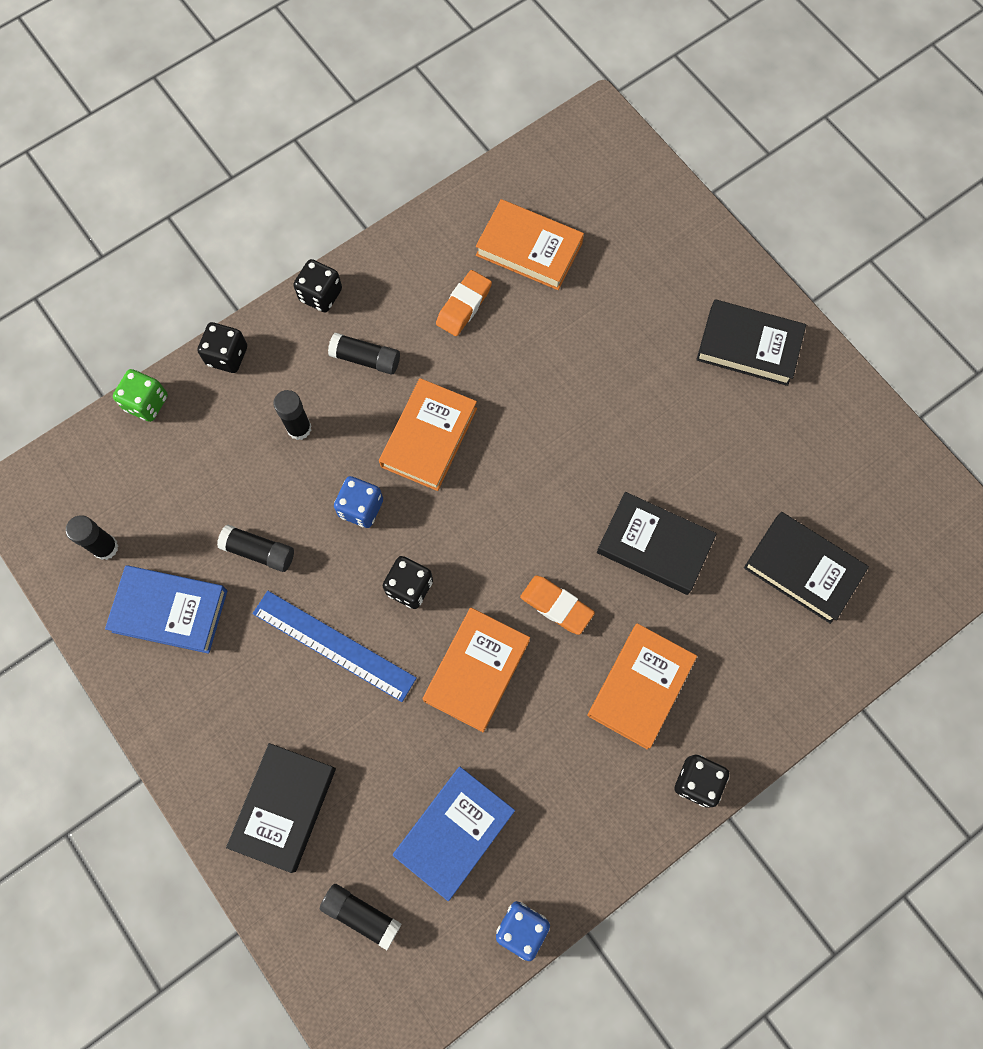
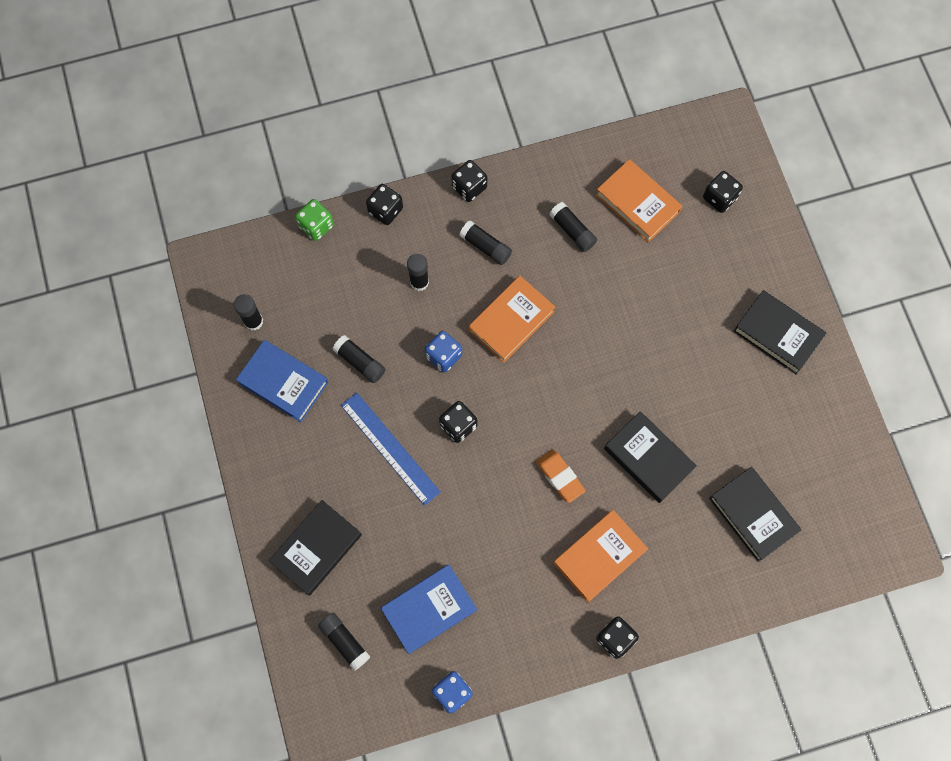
camera: 20 degrees right, 0 degrees up
(464, 306) = (572, 231): orange eraser -> black glue stick
(476, 670) = (485, 502): orange book -> none
(622, 212) = (719, 198): none -> black dice

